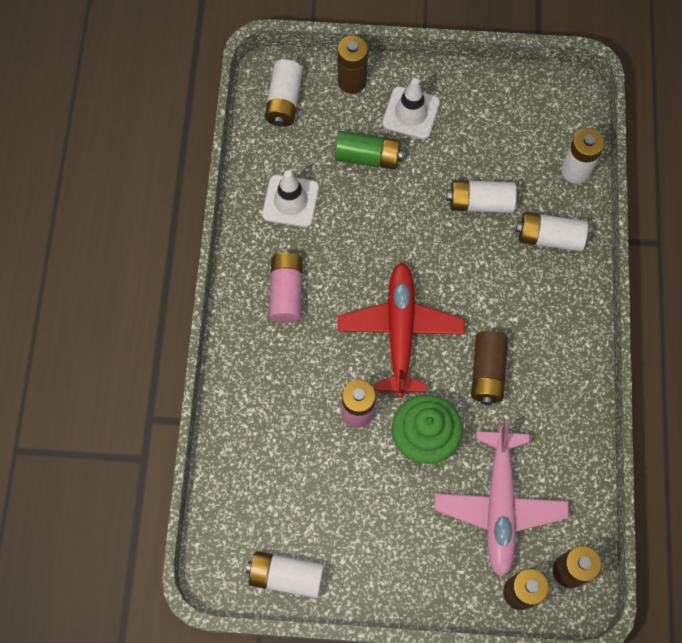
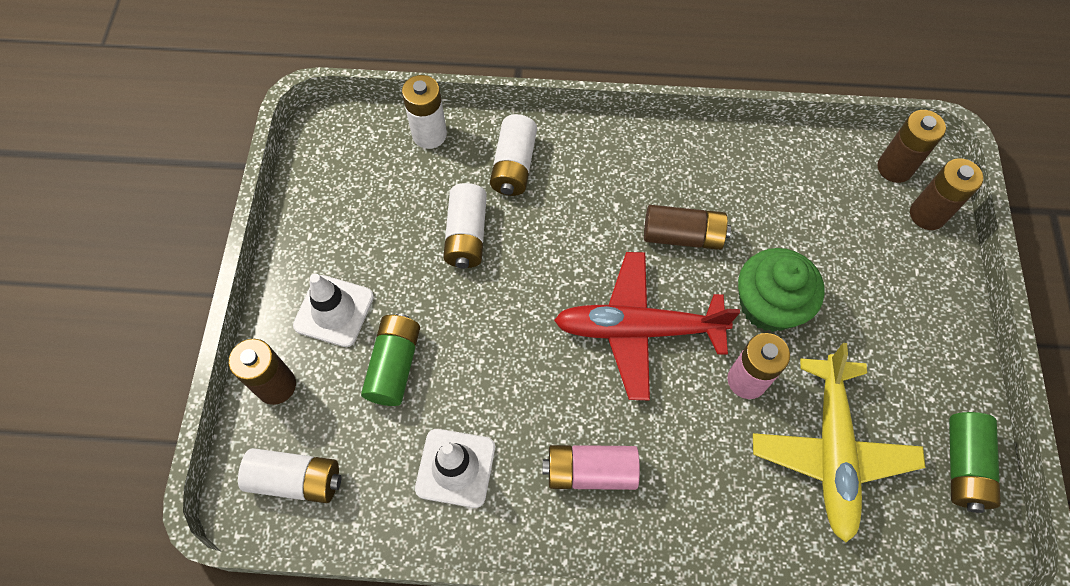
camera: 90 degrees left, 5 degrees down
(286, 576) = (964, 466): white battery -> green battery
(300, 471) = (831, 450): none -> yellow plane
(499, 504) = (835, 230): pink plane -> none

